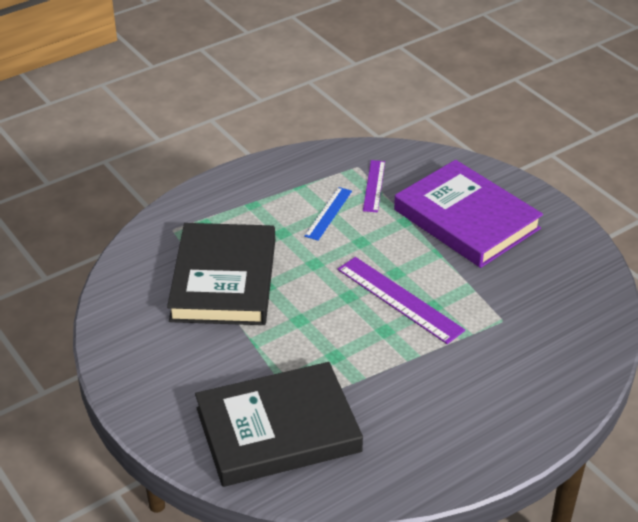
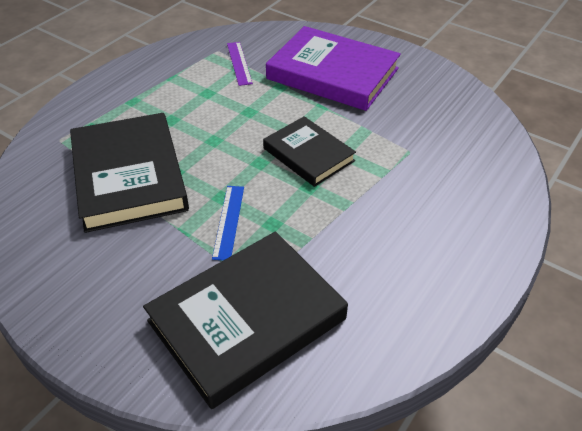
camera: 20 degrees left, 5 degrees up
(328, 213) = (208, 94): blue ruler -> blue ruler (228, 221)
(399, 299) = (308, 154): purple ruler -> black book

